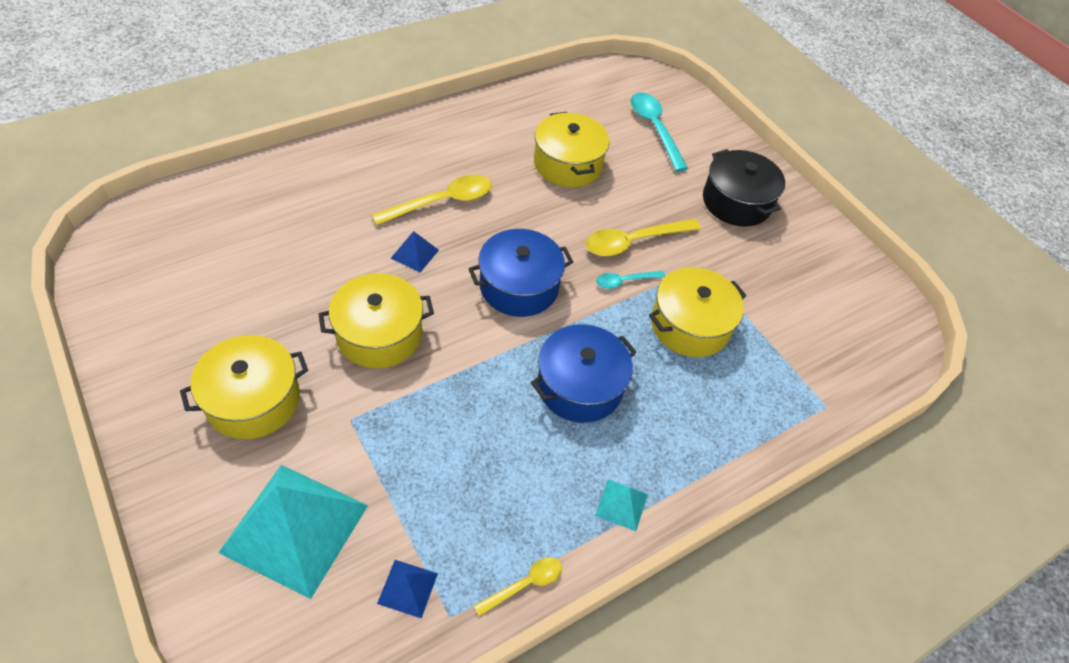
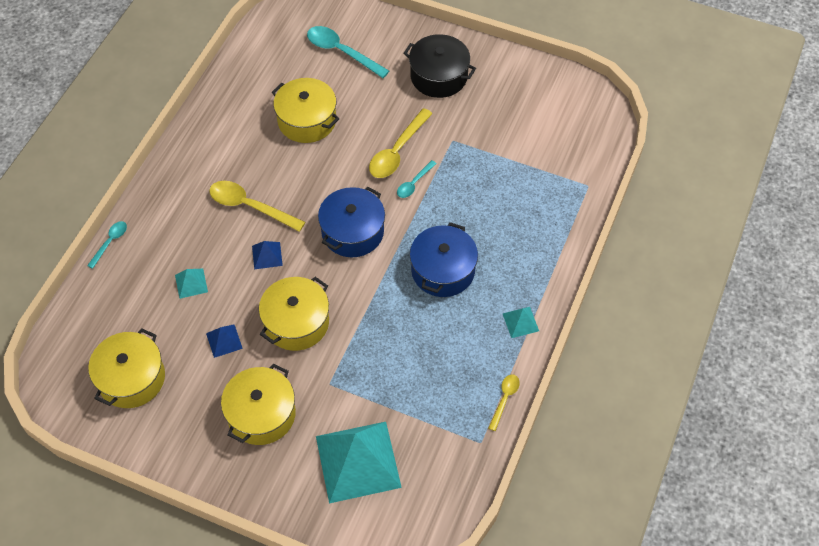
camera: 30 degrees left, 5 degrees up
(291, 155) = (110, 242): none -> turquoise spoon
(321, 232) = (191, 283): none -> turquoise pyramid
(408, 588) = (446, 445): blue pyramid -> blue pyramid (224, 340)
(442, 202) = (249, 206): yellow spoon -> yellow spoon turned 90 degrees counterclockwise
(690, 325) = (475, 186): yellow pot -> yellow pot (131, 378)

